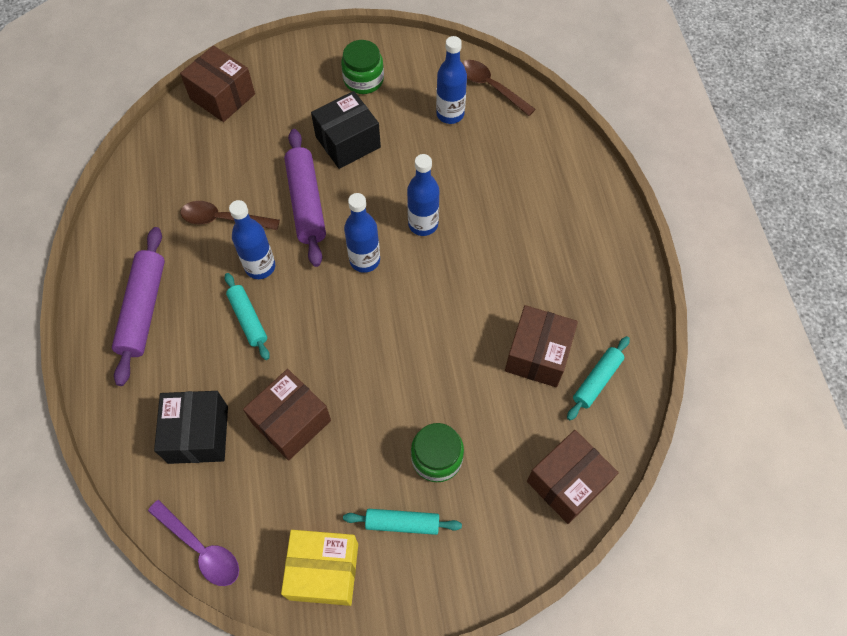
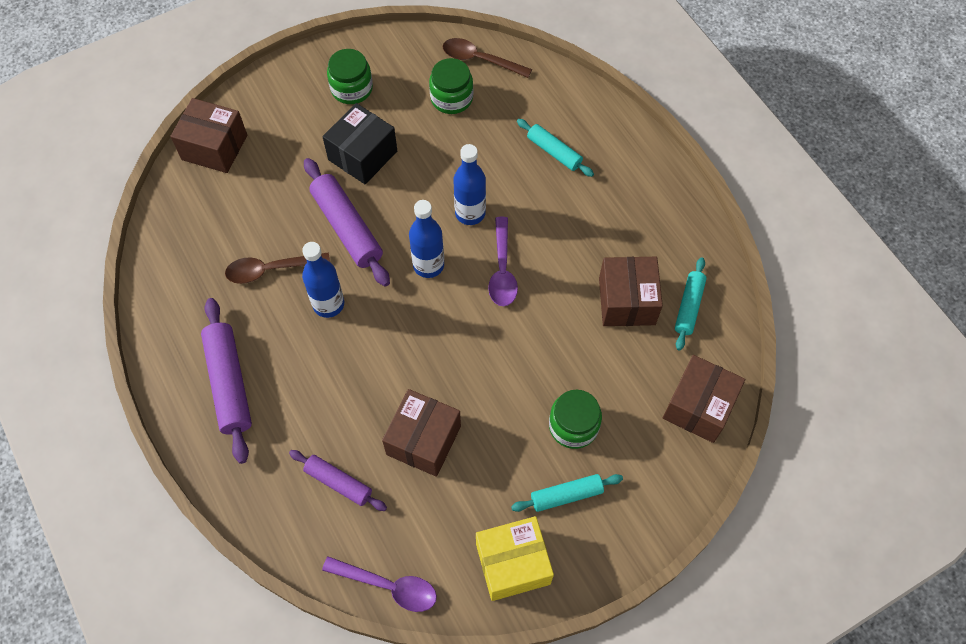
camera: 20 degrees left, 0 degrees up
(198, 434) = (338, 483): black box -> purple rolling pin
(248, 319) = (339, 358): turquoise rolling pin -> turquoise rolling pin (554, 152)
(431, 286) = (502, 270): none -> purple spoon
(450, 114) = (451, 98): blue bottle -> green jar

